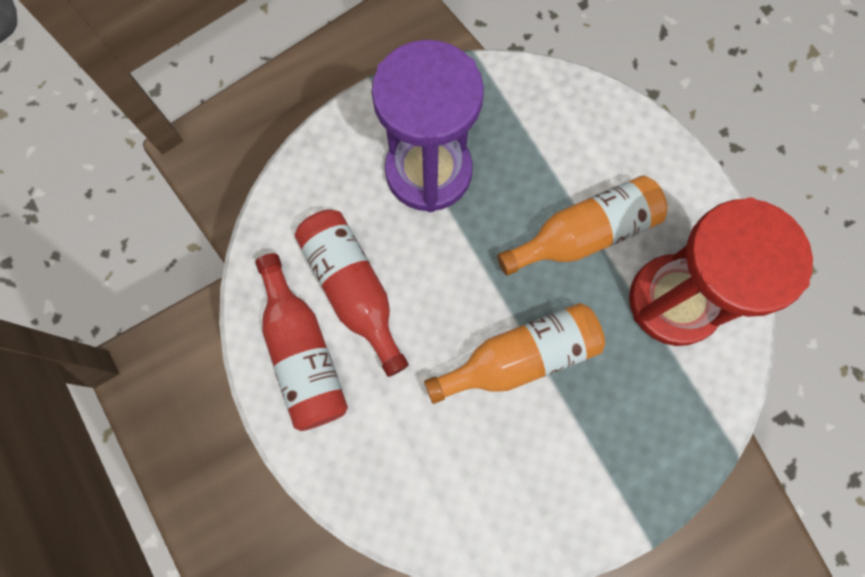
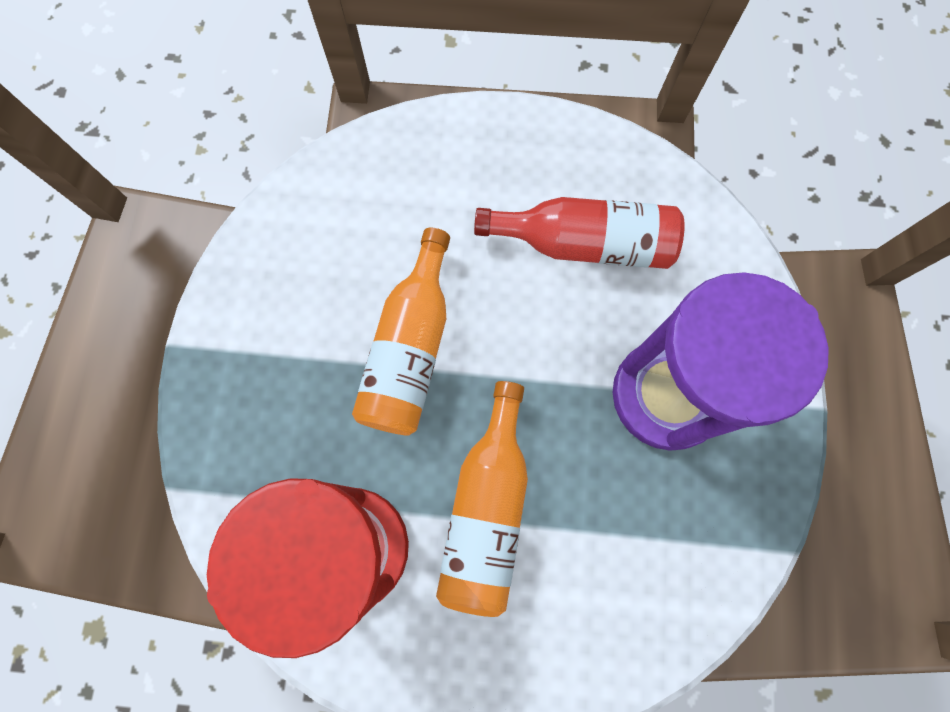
camera: 125 degrees right, 0 degrees up
(303, 353) = (553, 167): red bottle -> none

